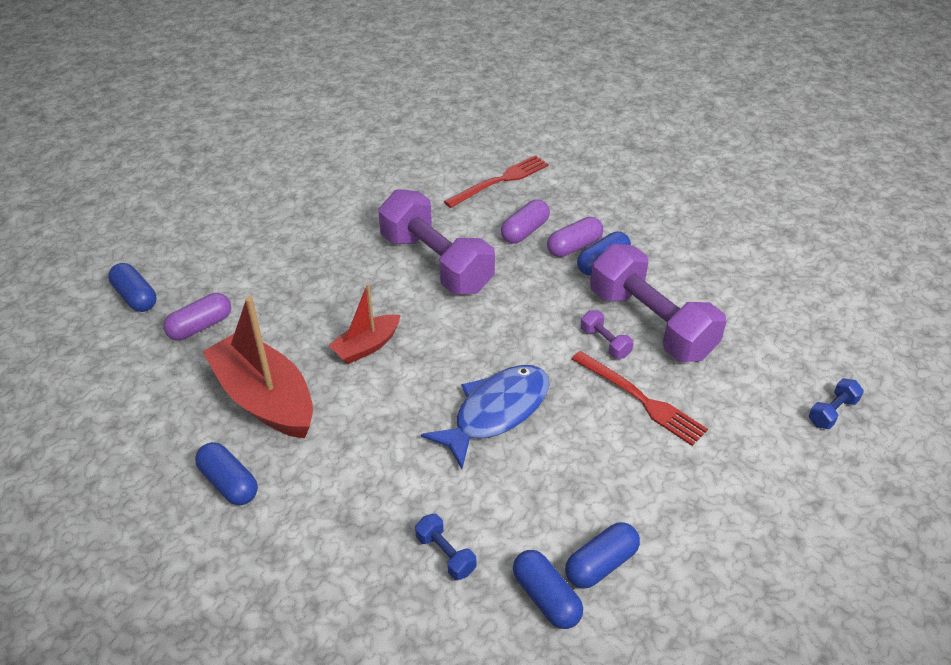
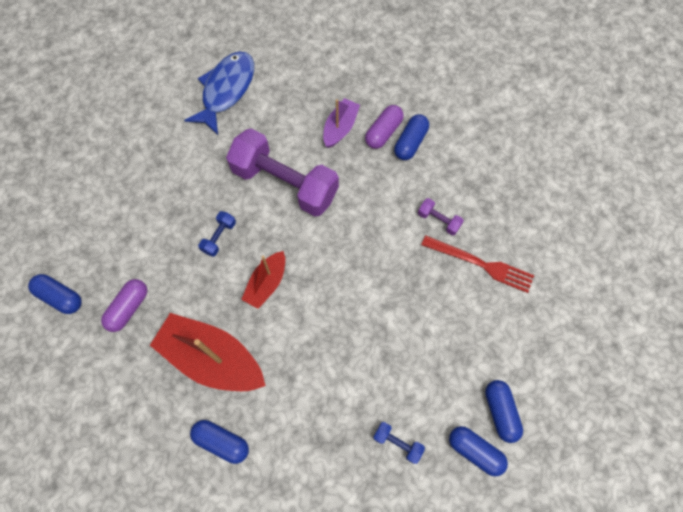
camera: 20 degrees left, 25 degrees up
(496, 412) = (385, 311): blue fish -> blue fish (226, 90)
(500, 181) = (300, 79): red fork -> none
(525, 231) = (340, 128): purple capsule -> purple boat
(601, 564) = (500, 412): blue capsule -> blue capsule turned 45 degrees counterclockwise
(651, 323) = (465, 191): purple dumbbell -> none
(832, 412) = (609, 230): blue dumbbell -> blue dumbbell (219, 237)

